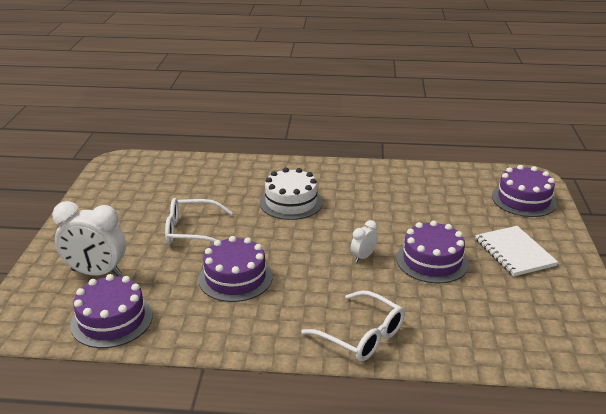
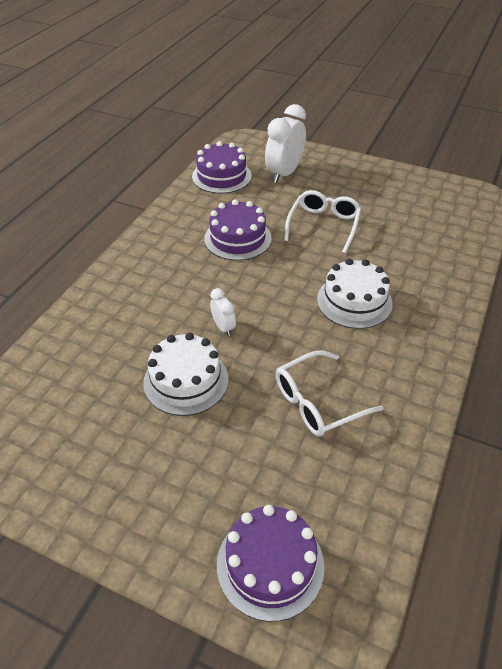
camera: 110 degrees right, 15 degrees up
(362, 335) = (117, 291): white glasses -> white glasses (318, 402)
(432, 261) = (186, 380): purple cake -> white cake
(514, 252) = (156, 471): white notebook -> none

